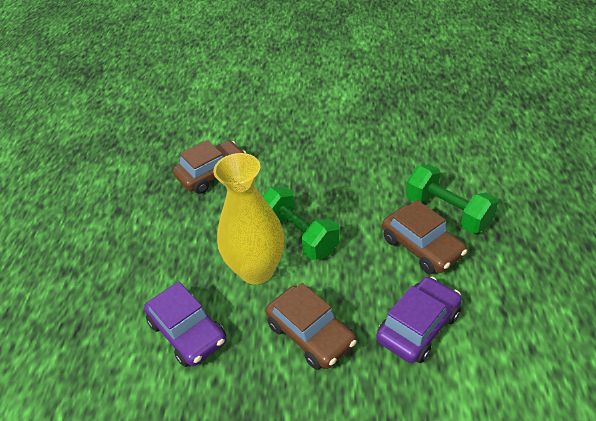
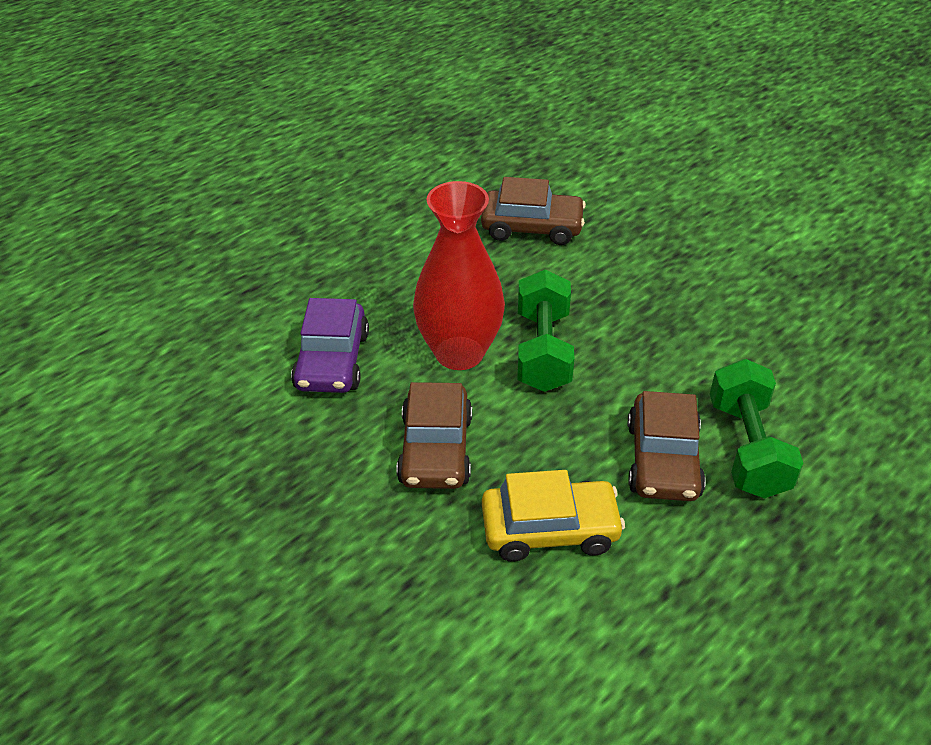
camera: 40 degrees right, 0 degrees up
(257, 270) = (459, 353): yellow vase -> red vase
(418, 327) = (550, 529): purple car -> yellow car

